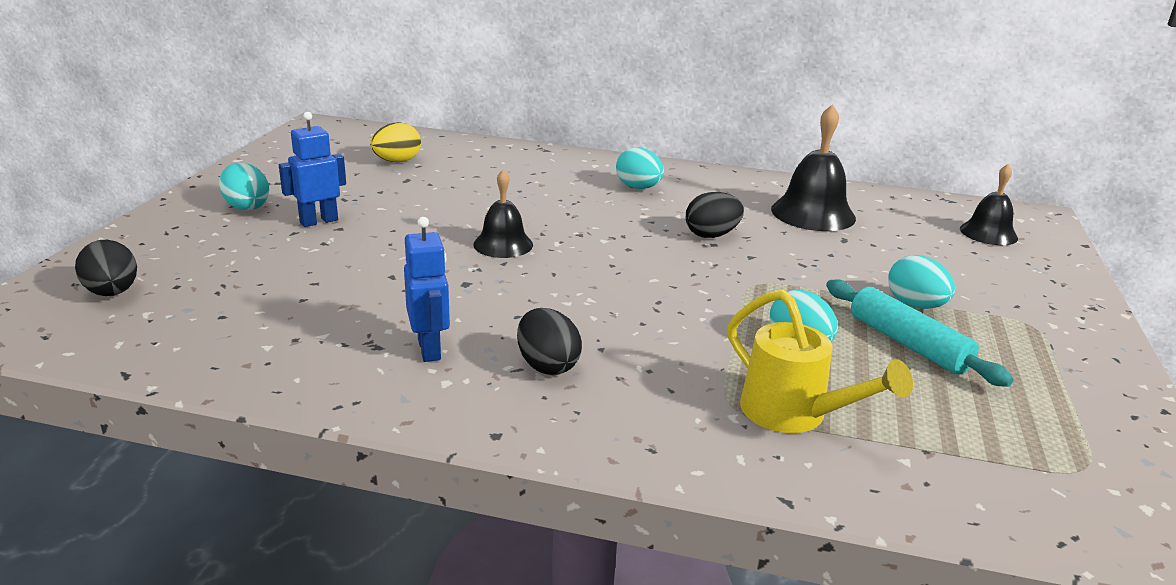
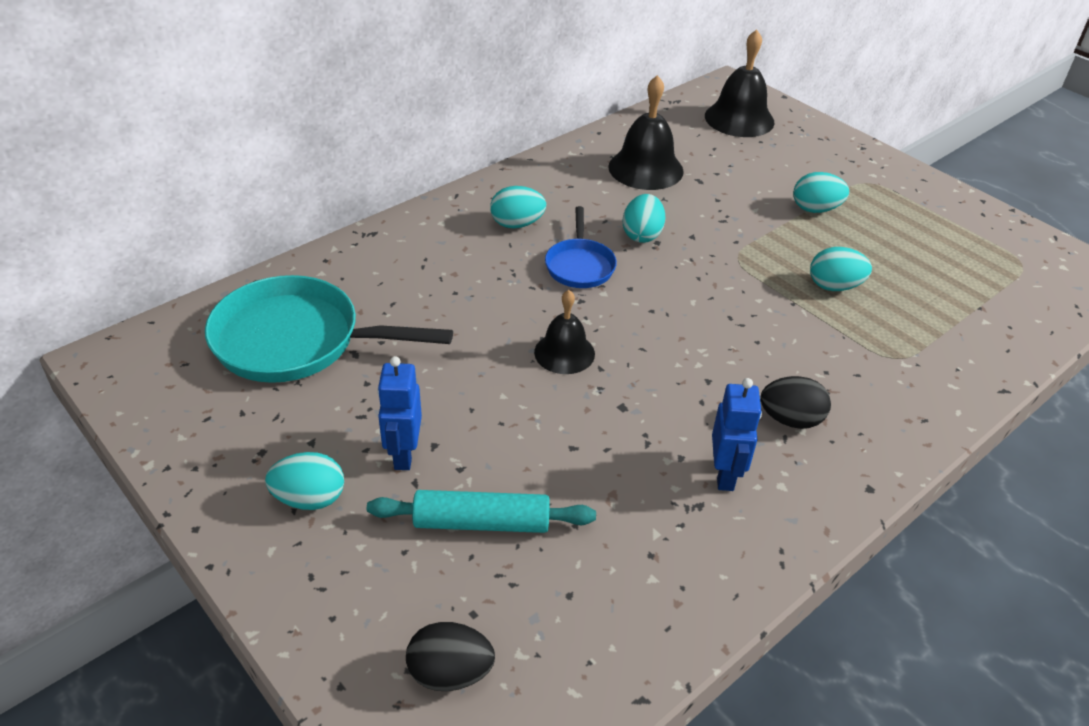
camera: 55 degrees left, 15 degrees up
(397, 161) = (296, 340): yellow egg -> turquoise pan
(430, 349) = (725, 474): blue robot -> blue robot turned 75 degrees clockwise
(625, 222) = (579, 265): none -> blue pan
(711, 235) = (642, 235): black egg -> turquoise egg
(794, 414) = (917, 337): yellow watering can -> none
(908, 344) = (861, 242): turquoise rolling pin -> turquoise rolling pin (482, 522)
(988, 233) = (739, 119): black bell -> black bell, size x1.56

